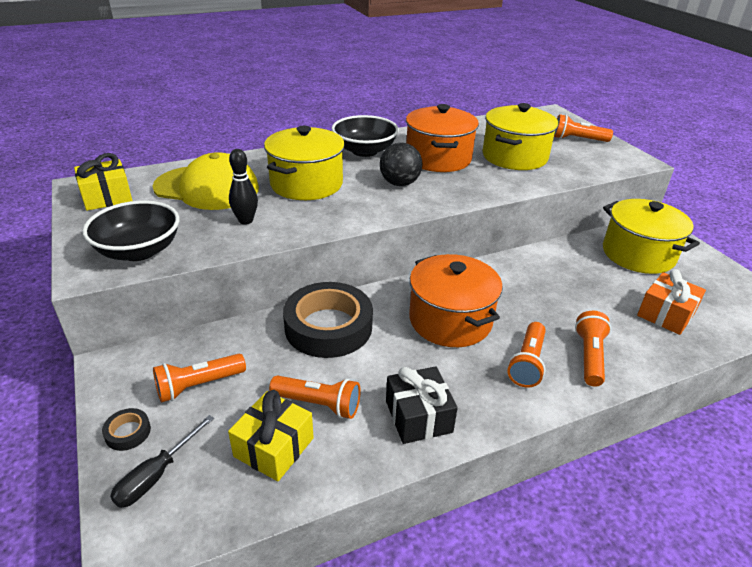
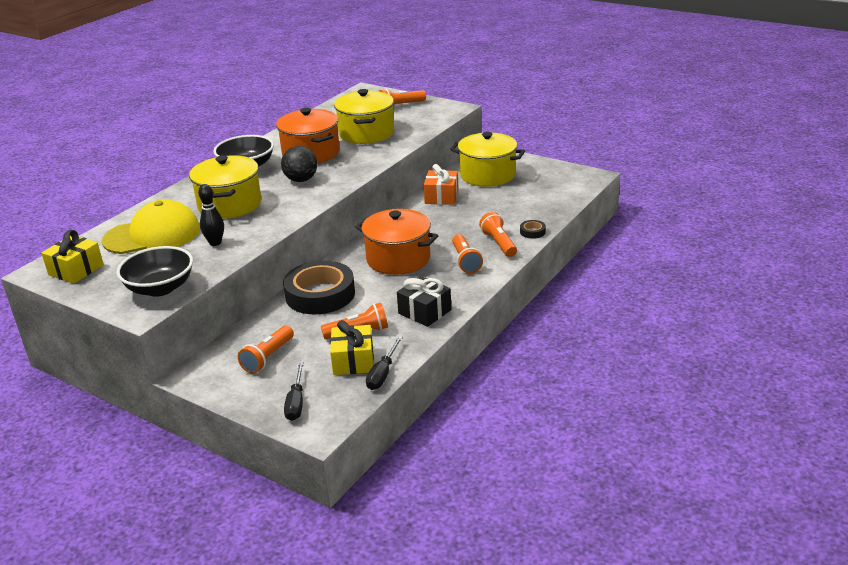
camera: 30 degrees left, 5 degrees down
(128, 432) = (251, 396): black tape -> black tape (532, 232)
(286, 492) = (383, 374): none -> black screwdriver
(665, 314) = (527, 204): orange gift -> orange gift (441, 197)

